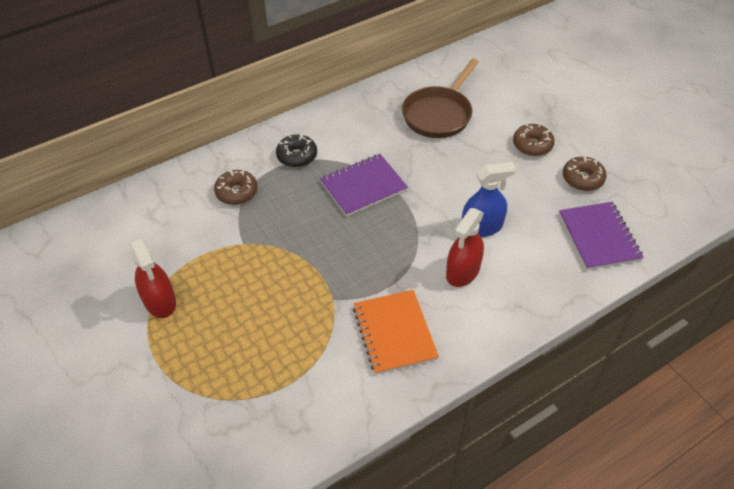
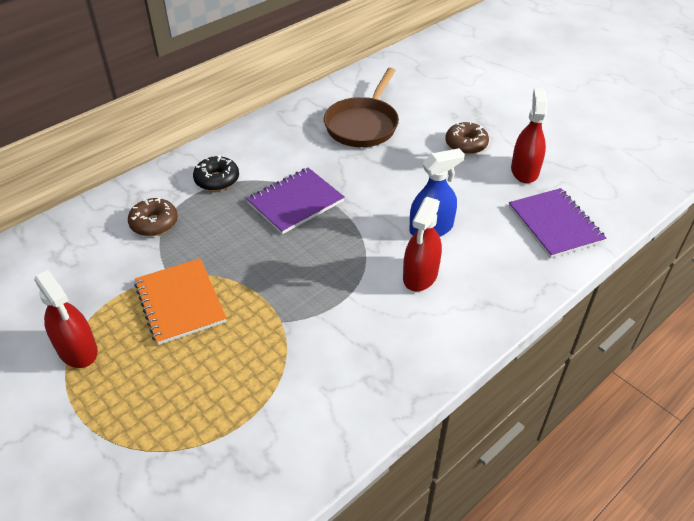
camera: 10 degrees left, 5 degrees down
(394, 333) = (358, 348): orange notebook -> orange notebook (180, 302)
(582, 179) = (524, 171): brown donut -> red spray bottle

